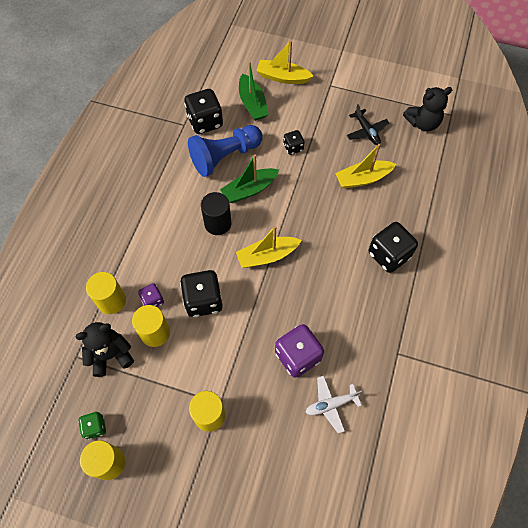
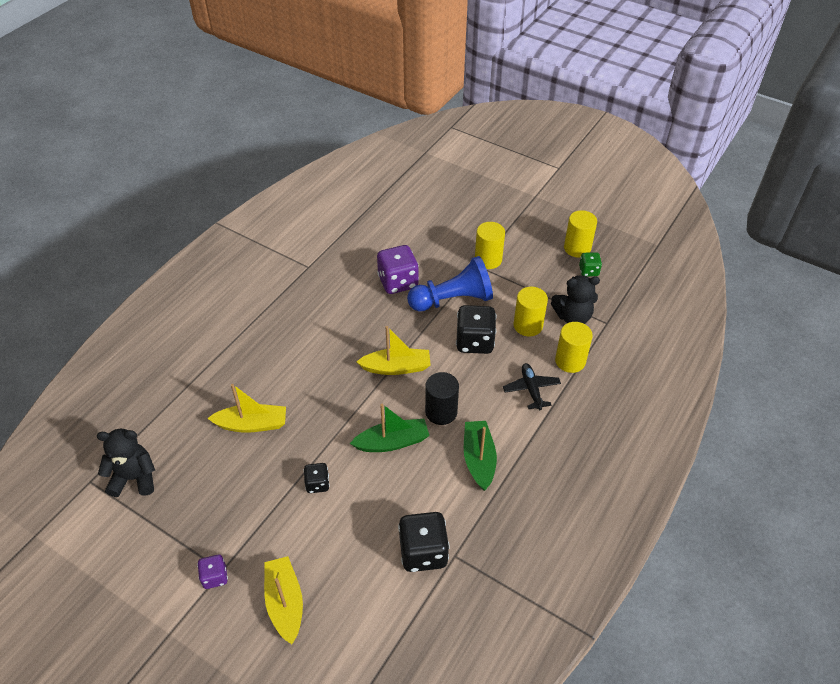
camera: 165 degrees left, 15 degrees down
(153, 300) = (527, 352): purple dice -> purple dice (215, 577)
(225, 156) = (410, 492): blue pawn -> blue pawn (453, 300)
(252, 104) = (347, 566): green boat -> green boat (479, 459)
(282, 77) = (285, 603): yellow boat -> yellow boat turned 135 degrees counterclockwise
(331, 404) = (383, 246): white plane -> none
(366, 131) = (212, 484): black plane -> black plane (531, 389)
(389, 255) = (270, 341): black dice -> none

